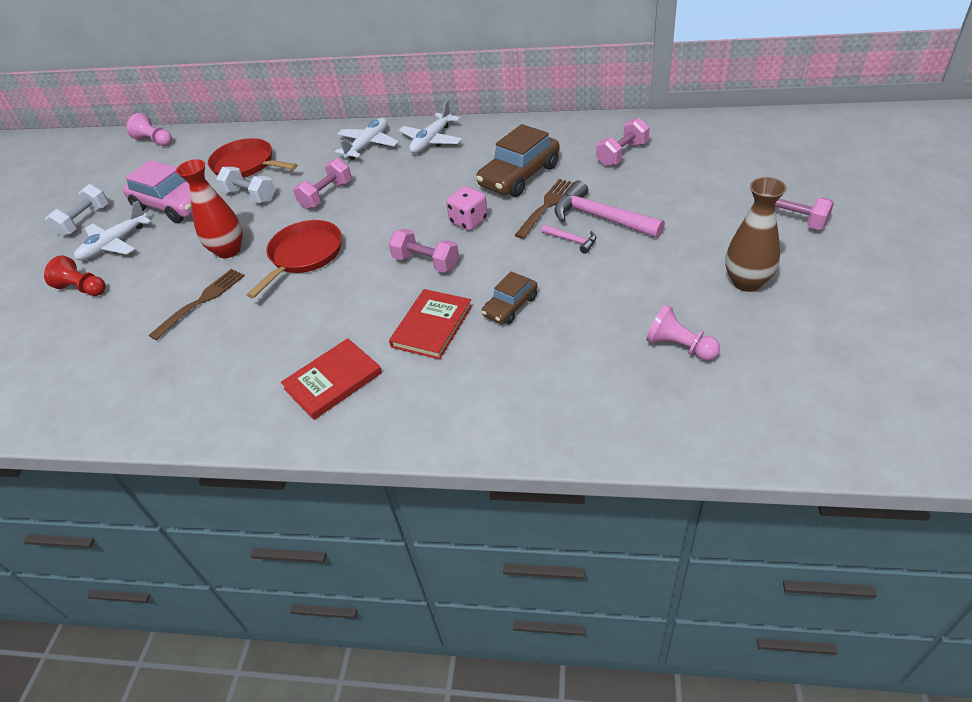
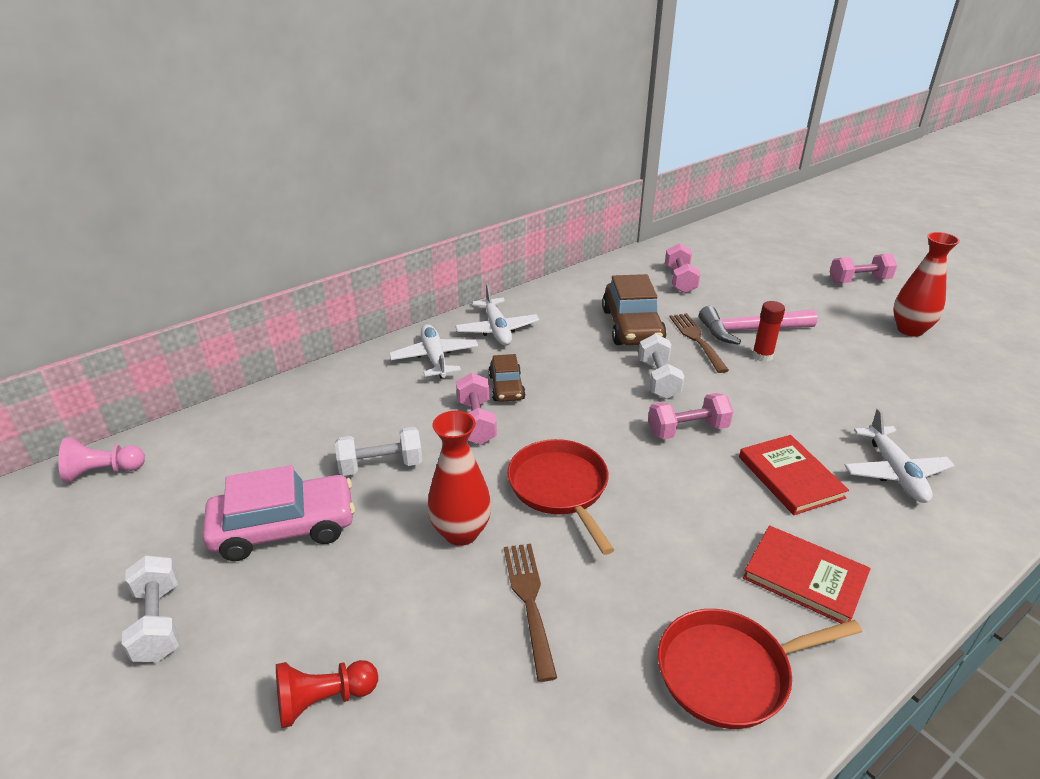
camera: 50 degrees left, 10 degrees down
(114, 244) = (272, 619): white plane -> white plane (895, 472)
(246, 165) = (313, 437): red pan -> red pan (729, 672)
(333, 381) = (804, 577): red book -> red book turned 60 degrees counterclockwise
(469, 221) = (658, 379): pink dice -> white dumbbell
(510, 306) = (813, 426): brown car -> brown car (506, 387)
(572, 240) = (762, 356): pink hammer -> red glue stick
(679, 346) = (955, 390): pink pawn -> none
(747, 282) = (910, 330): brown vase -> red vase

